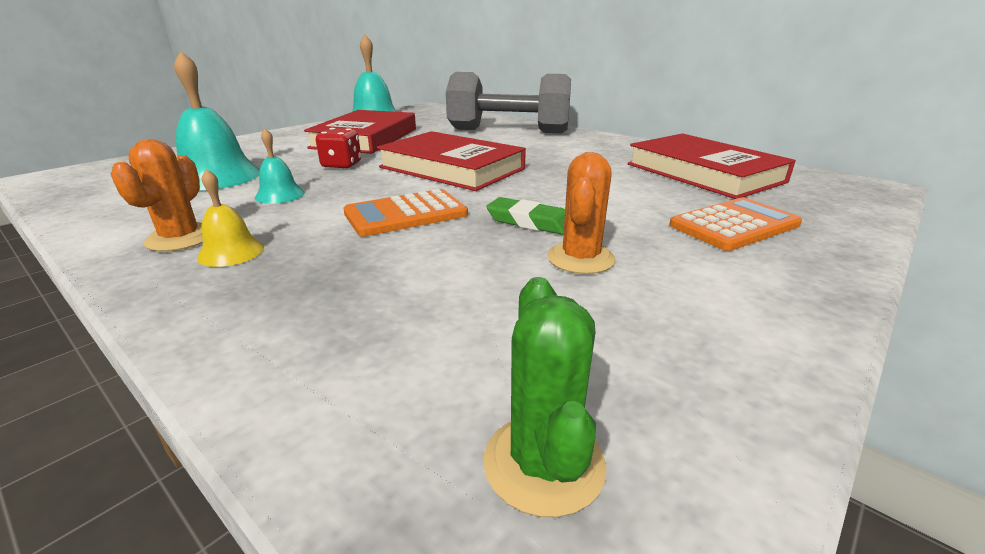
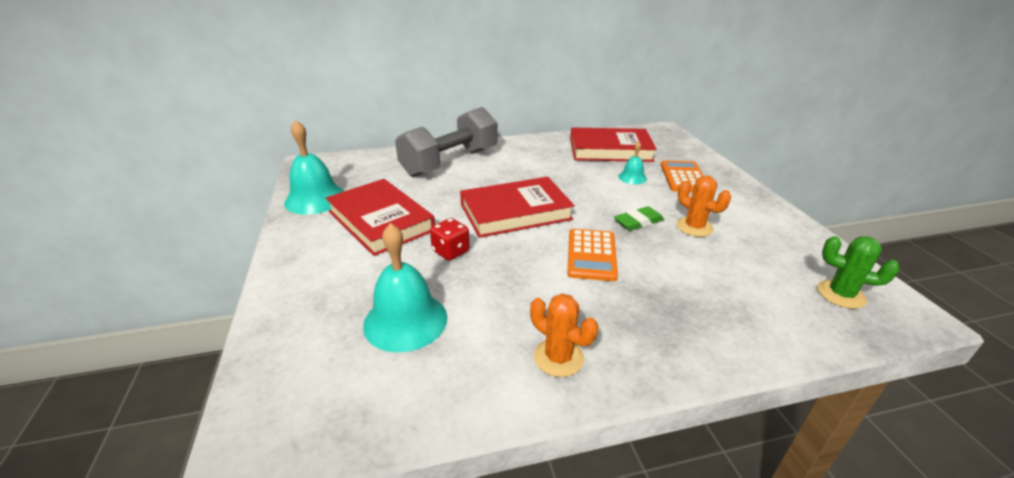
camera: 55 degrees left, 5 degrees up
(231, 252) = (604, 337): yellow bell -> none
(280, 195) = (499, 296): turquoise bell -> turquoise bell (632, 177)

